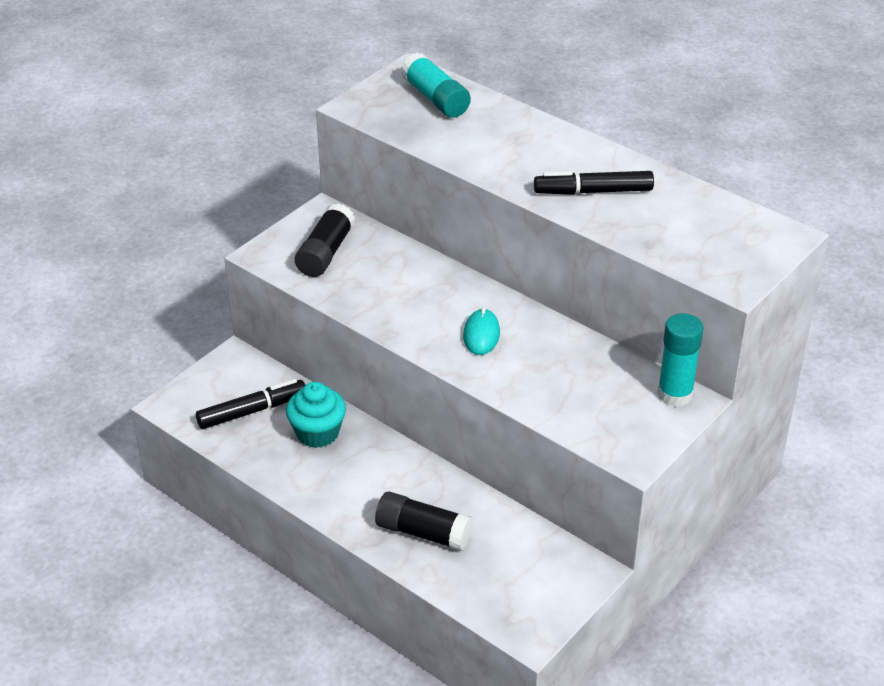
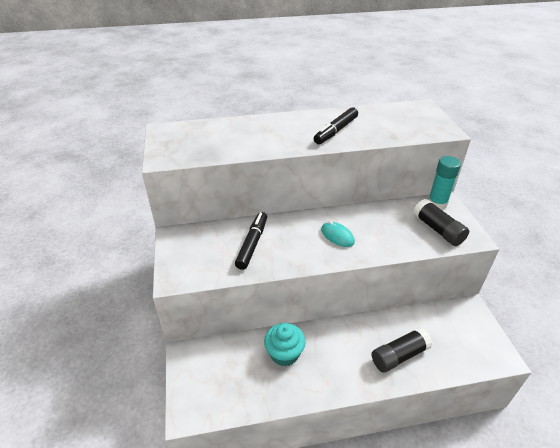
camera: 50 degrees left, 0 degrees up
(252, 411) = (237, 373): black marker -> black marker (252, 244)
(325, 252) = (206, 253): black glue stick -> black glue stick (437, 230)
(435, 98) = (198, 134): turquoise glue stick -> none

